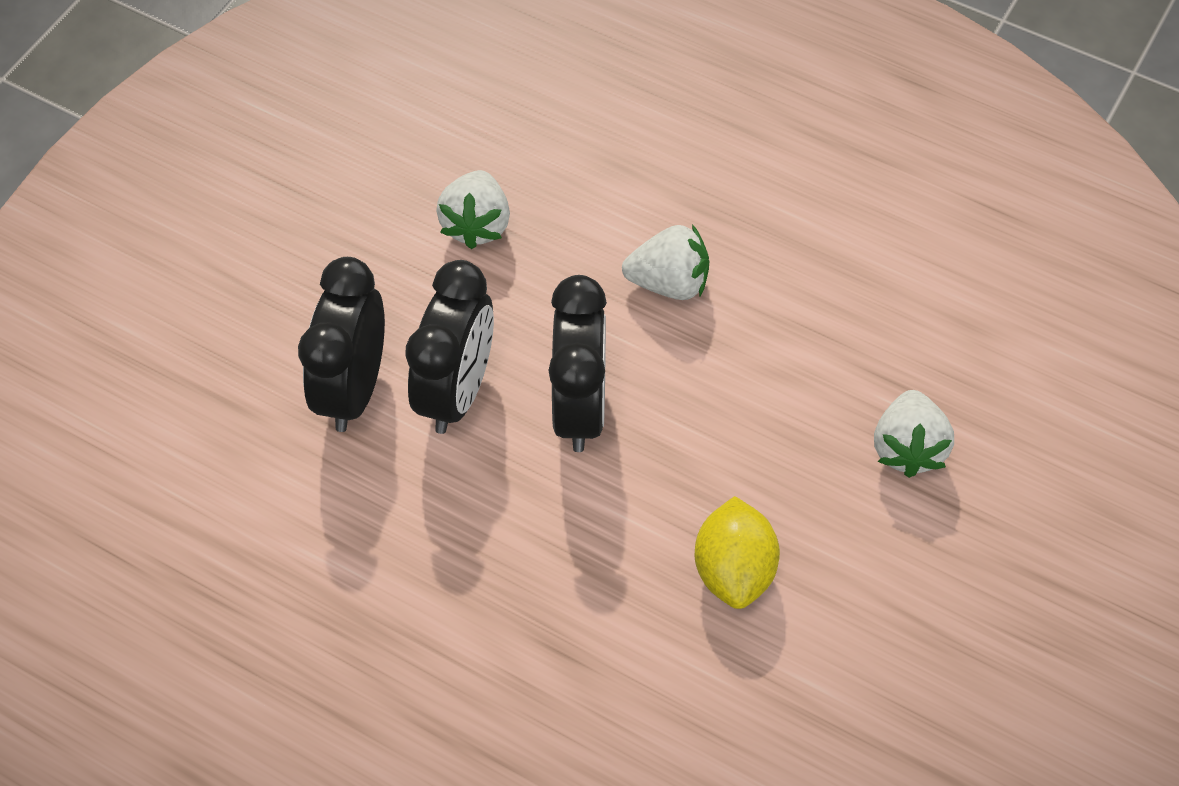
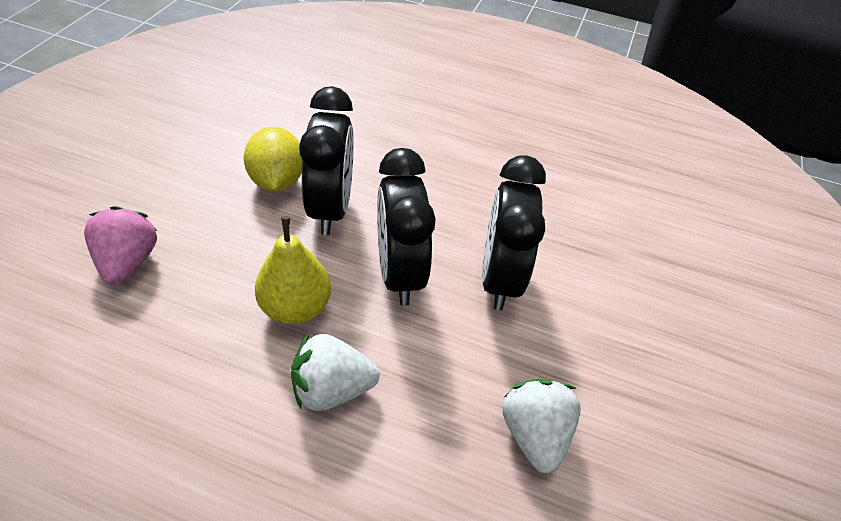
camera: 165 degrees right, 10 degrees down
(353, 389) = (579, 274): black clock -> black clock (331, 208)
(706, 373) = (295, 307): none -> yellow pear
(908, 448) = (128, 262): white strawberry -> pink strawberry

